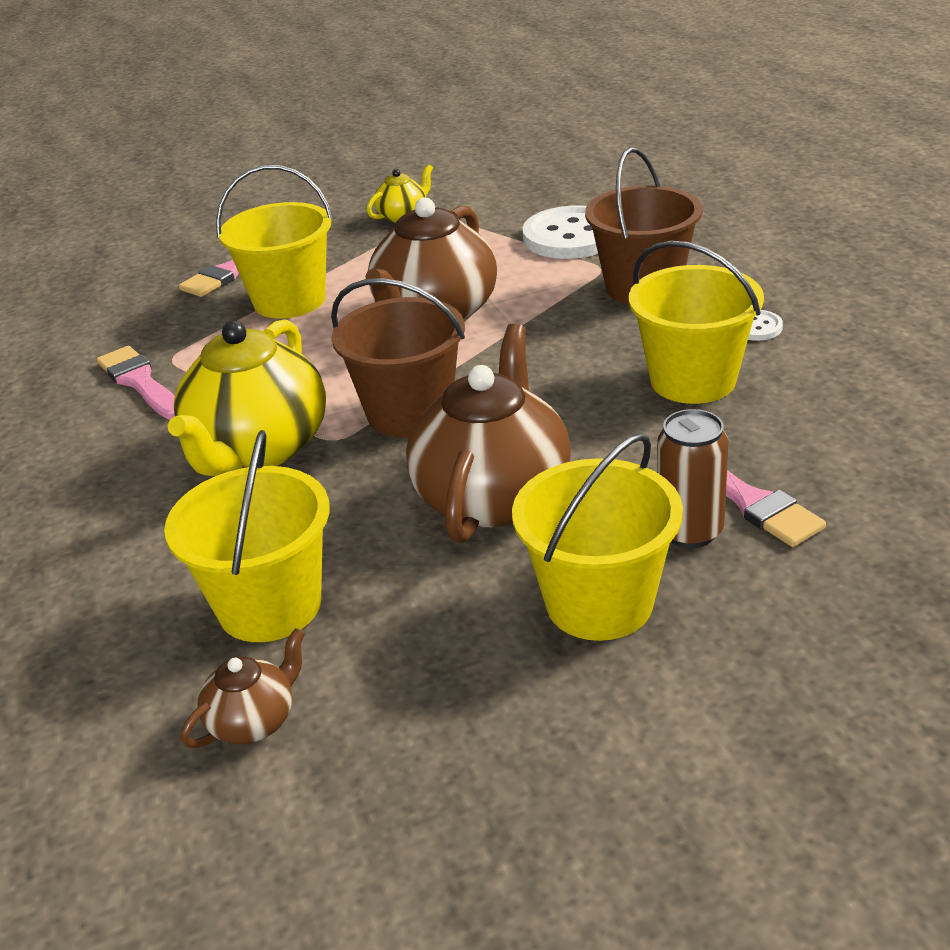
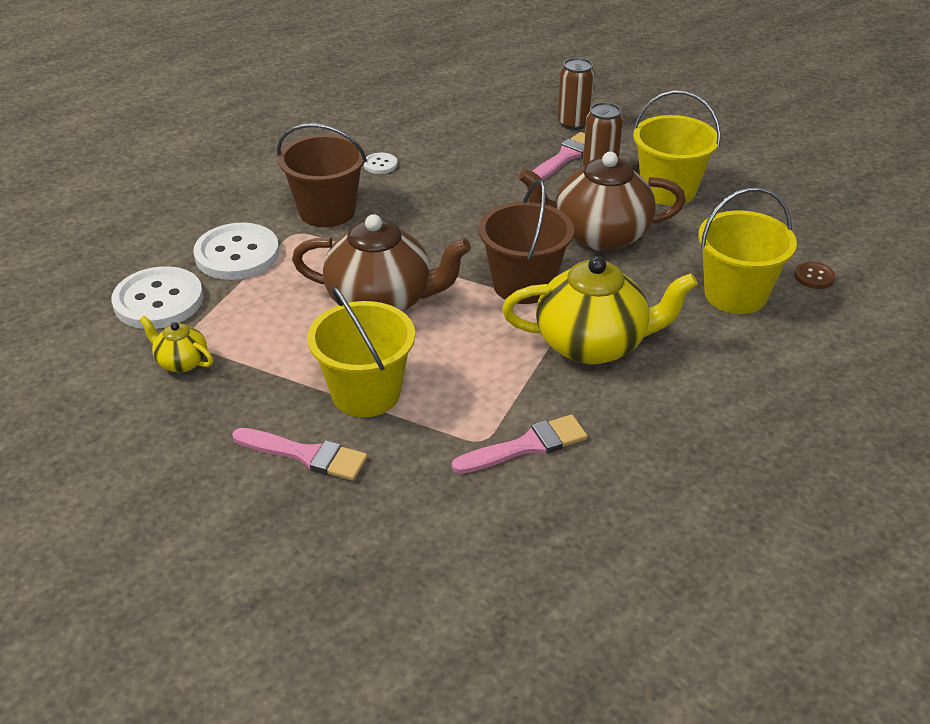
camera: 110 degrees left, 5 degrees up
(140, 382) = (526, 446): pink brush -> pink brush turned 150 degrees counterclockwise
(254, 721) = (814, 277): brown teapot -> brown button
(506, 202) = (158, 301): none -> white button
(693, 380) = (451, 181): yellow bucket -> none
(879, 530) = (573, 123): none -> brown can

